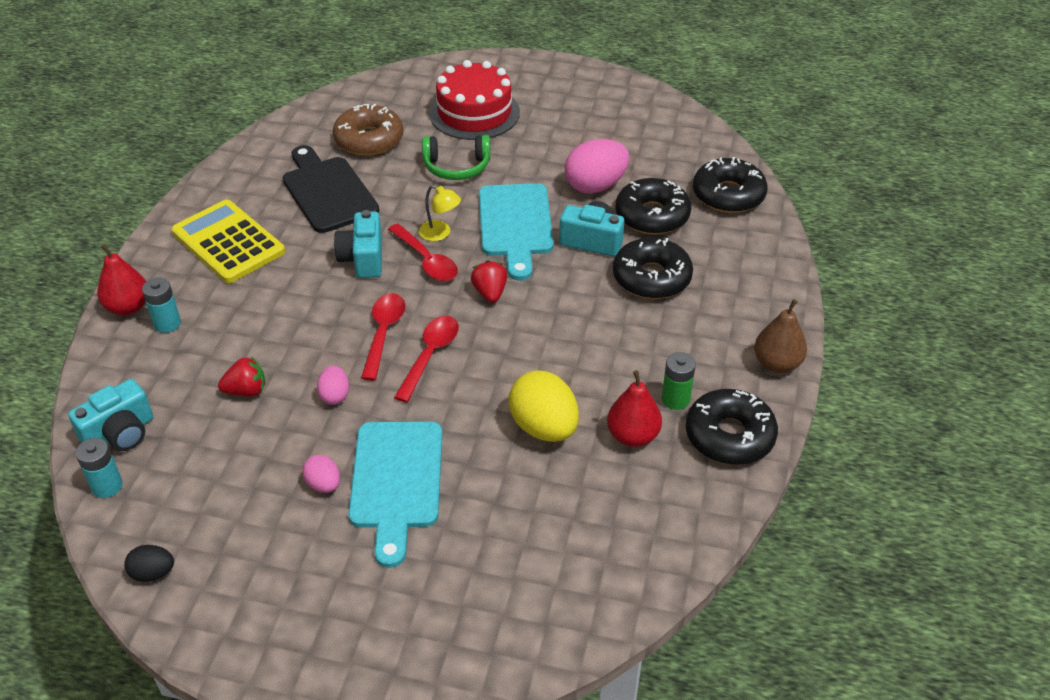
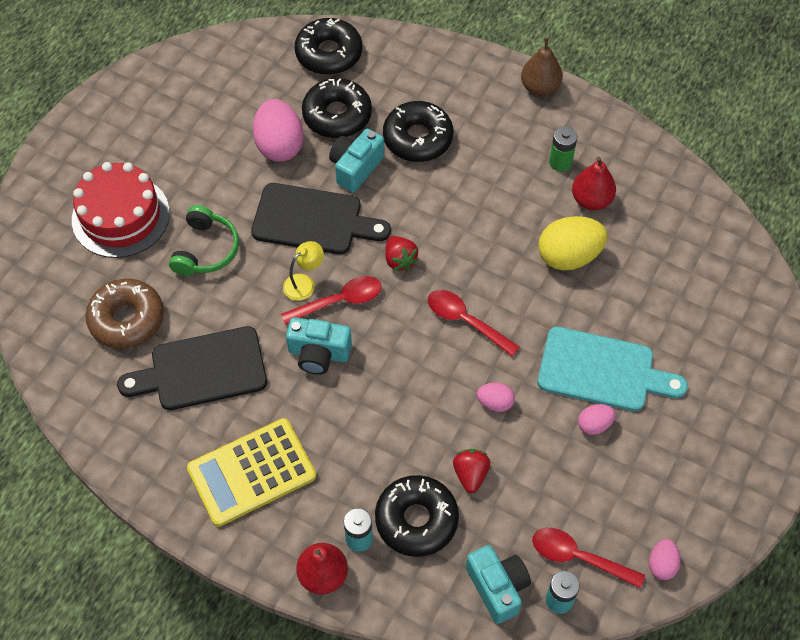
camera: 75 degrees left, 15 degrees up
(153, 573) = (662, 564): black egg -> pink egg
(383, 333) = (427, 352): red spoon -> red spoon (578, 557)
(490, 293) = (400, 260): red strawberry -> red strawberry turned 120 degrees counterclockwise
(515, 225) = (313, 220): turquoise cutting board -> black cutting board
(729, 436) = (605, 140): black donut -> black donut (416, 520)

